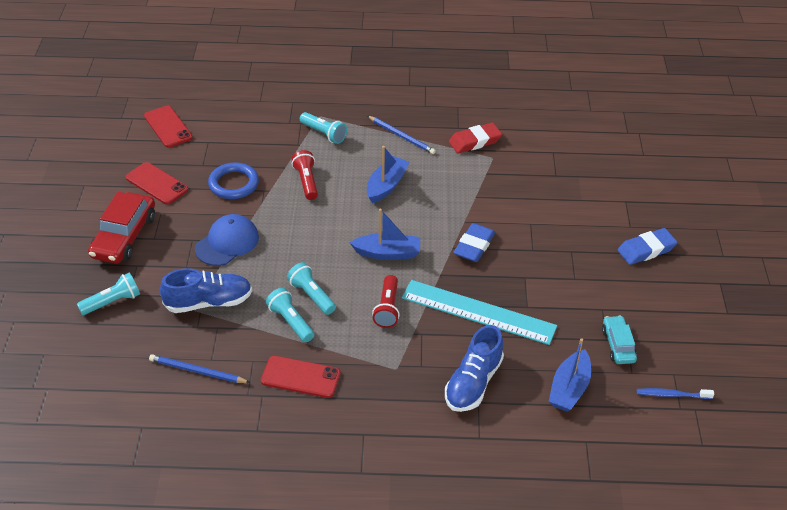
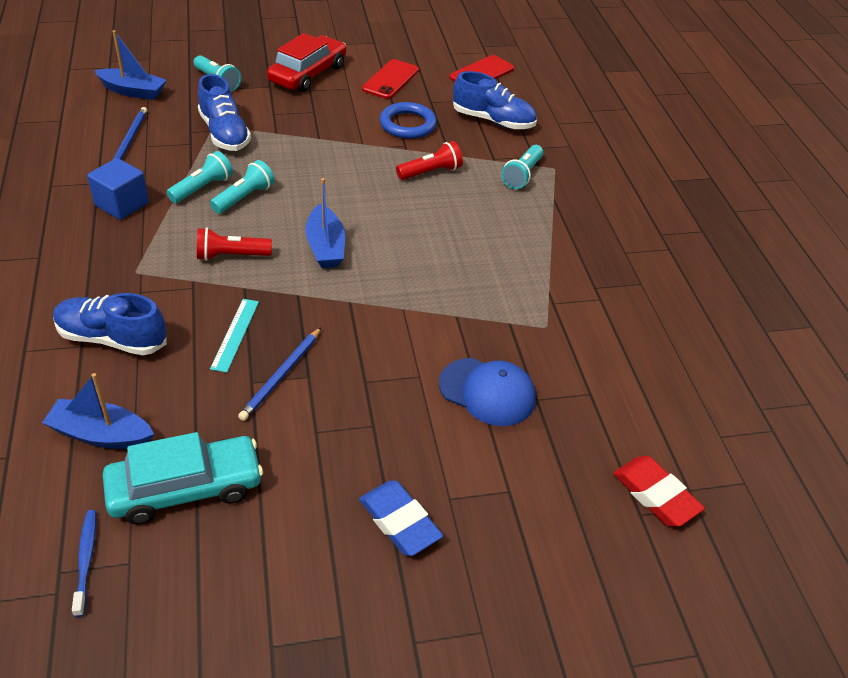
camera: 75 degrees right, 0 degrees up
(124, 236) = (308, 74): red car -> red car turned 120 degrees clockwise
(227, 243) = (314, 133): blue cap -> blue cap (487, 392)
(245, 134) = (493, 121): none -> blue shoe
(300, 377) = (122, 204): red phone -> blue cube
(386, 185) = (448, 234): blue boat -> blue boat (133, 91)
(401, 136) = (549, 237): blue pencil -> blue pencil (281, 376)
(474, 246) = (357, 321): blue eraser -> none
(475, 141) = (572, 306): red eraser -> red eraser (655, 495)
(478, 312) = (235, 334): turquoise ruler -> turquoise ruler, size x0.49
(618, 345) = (185, 488): turquoise car -> turquoise car, size x1.71

